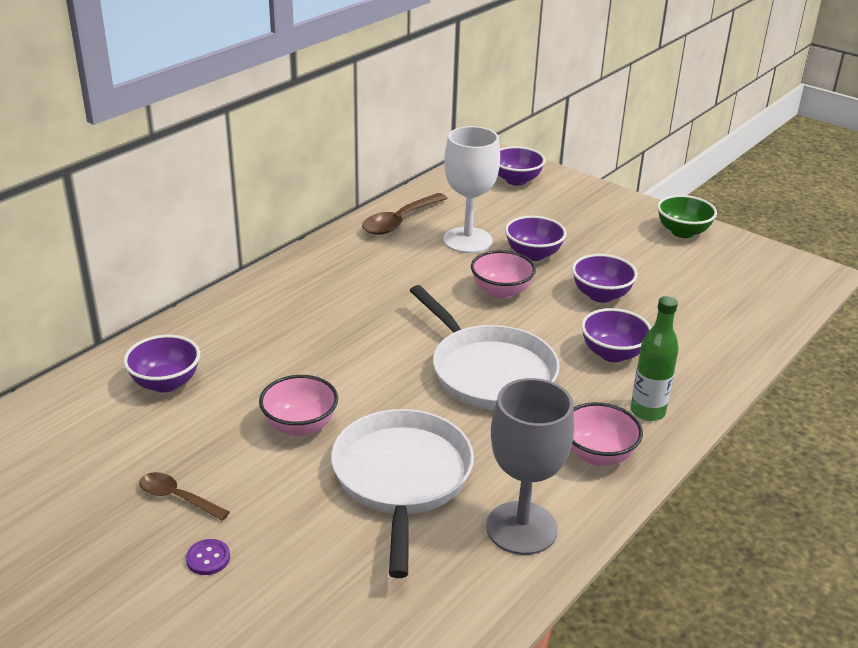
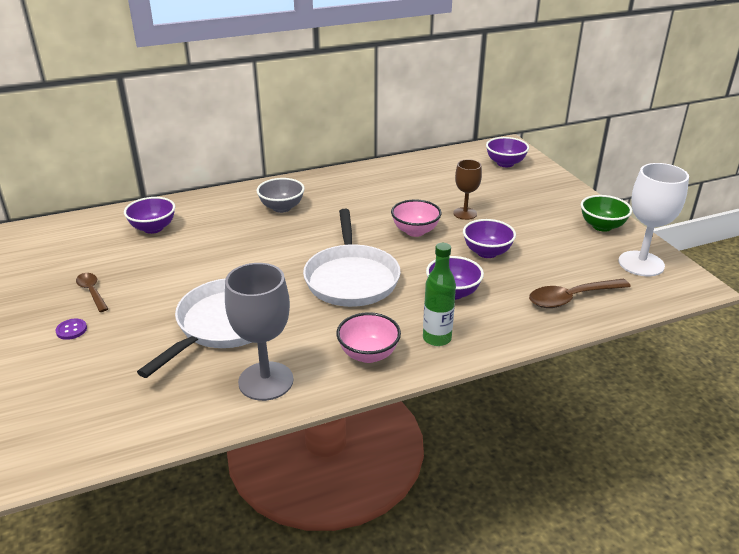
camera: 30 degrees right, 0 degrees up
(300, 426) = (199, 274): pink bowl -> none
(311, 306) = (282, 208): none -> grey bowl
(400, 221) = (393, 171): brown spoon -> brown spoon (571, 298)
(467, 240) = (427, 193): white goblet -> white goblet (641, 264)
(533, 254) = (465, 213): purple bowl -> brown goblet

